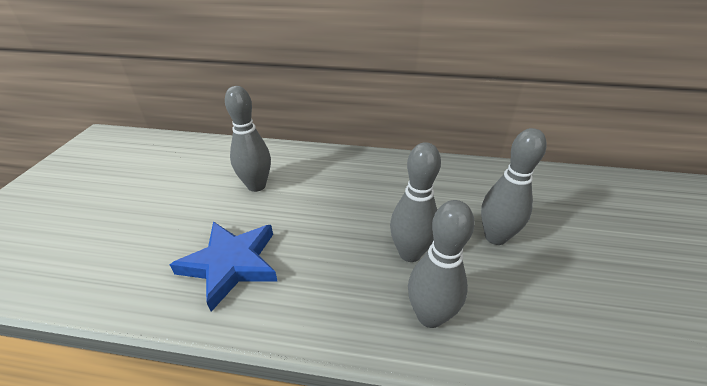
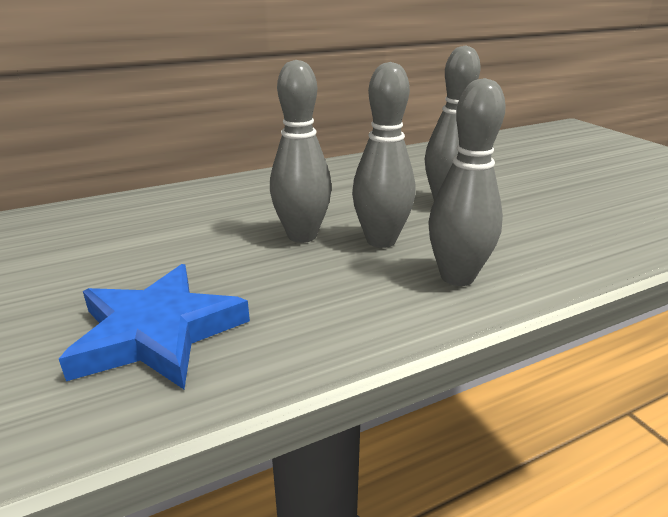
camera: 35 degrees left, 10 degrees down
(256, 186) = (102, 248): grey bowling pin -> grey bowling pin (302, 236)

